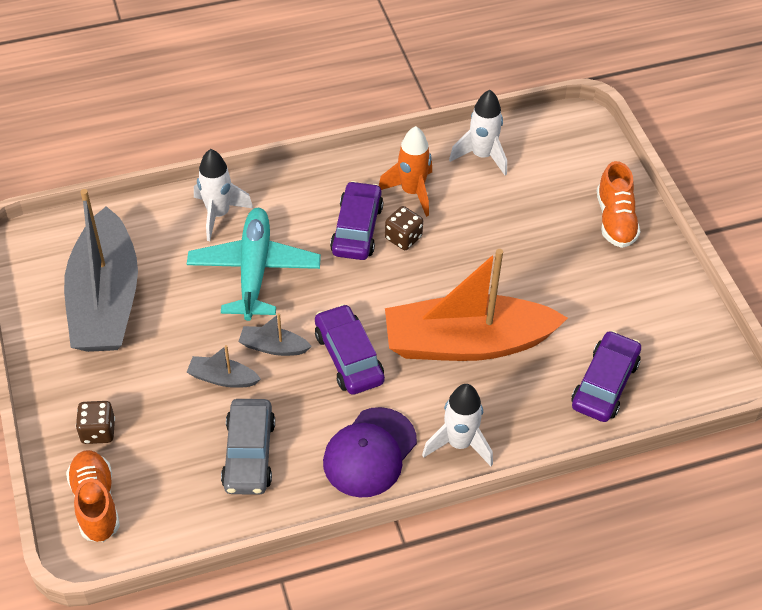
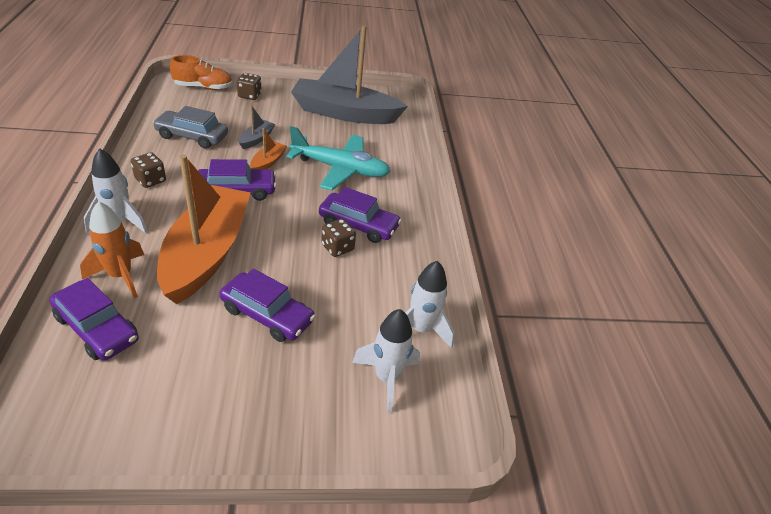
camera: 100 degrees right, 10 degrees down
(218, 214) = (399, 165): white rocket -> white rocket (386, 378)
(273, 347) = (268, 162): grey boat -> orange boat
(370, 452) = (150, 180): purple cap -> brown dice
(412, 192) = (388, 267): orange rocket -> orange rocket (120, 276)
(522, 266) = (267, 315): none -> purple car
(615, 220) = (289, 418): orange shoe -> none

